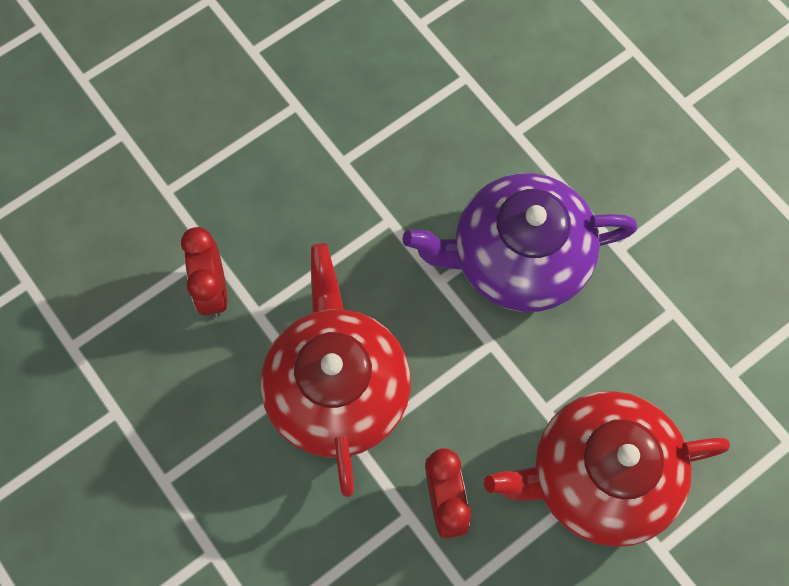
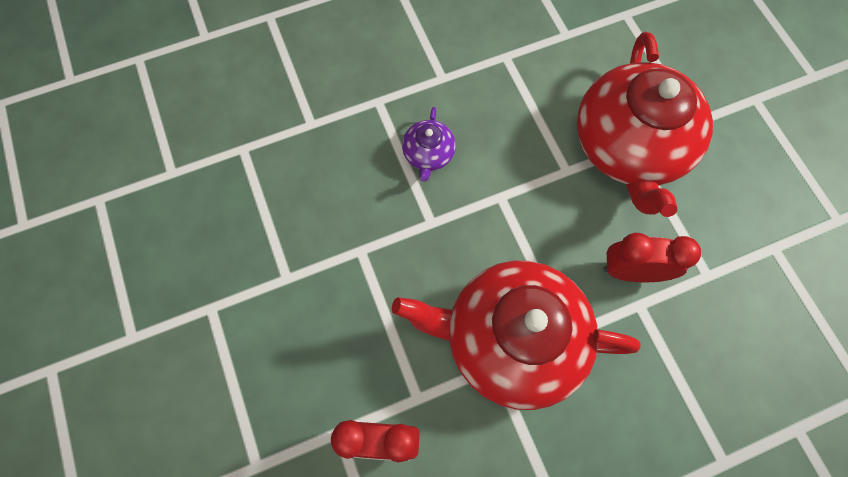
camera: 75 degrees left, 0 degrees up
(517, 258) = (428, 154): purple teapot -> purple teapot, size x0.43

